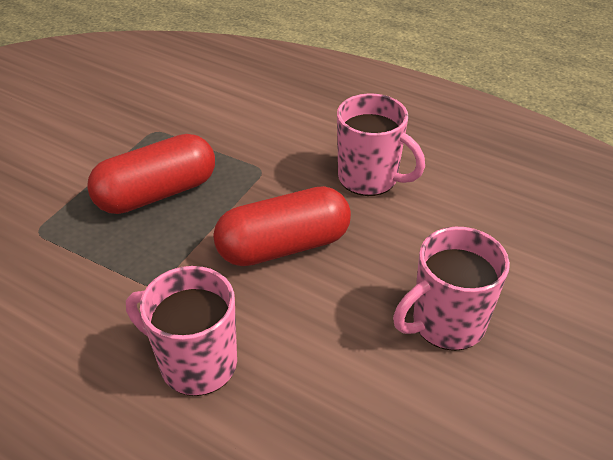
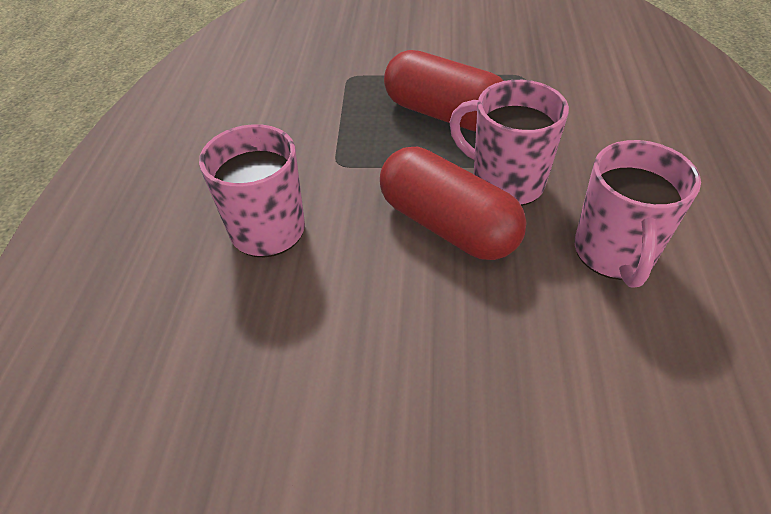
camera: 65 degrees right, 5 degrees up
(446, 323) = (438, 417): pink mug -> pink mug (505, 182)

